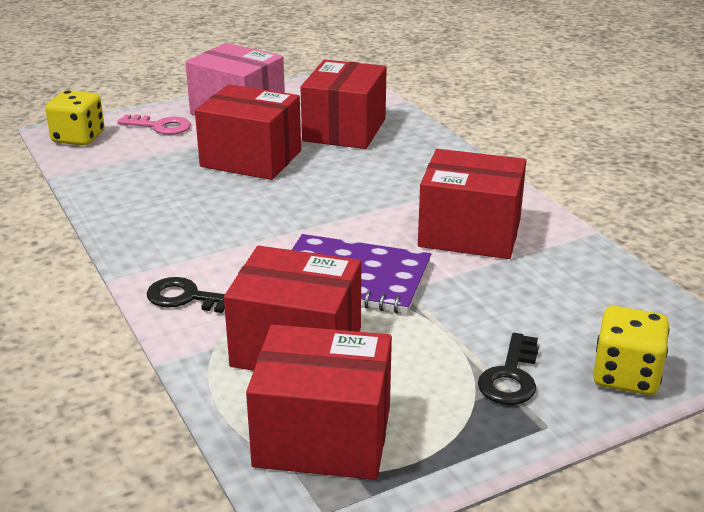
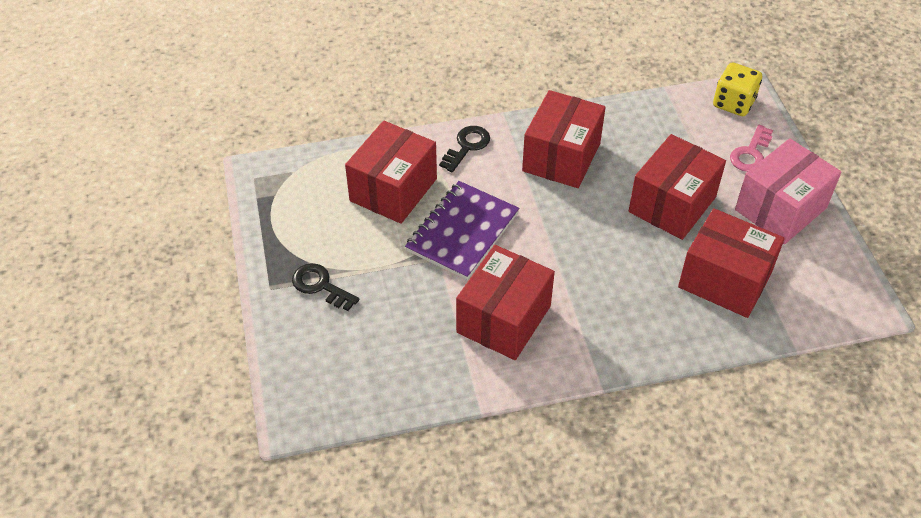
camera: 105 degrees right, 20 degrees up
(323, 436) = (308, 187): red box -> red box (561, 157)
(626, 376) = (294, 347): yellow dice -> none

